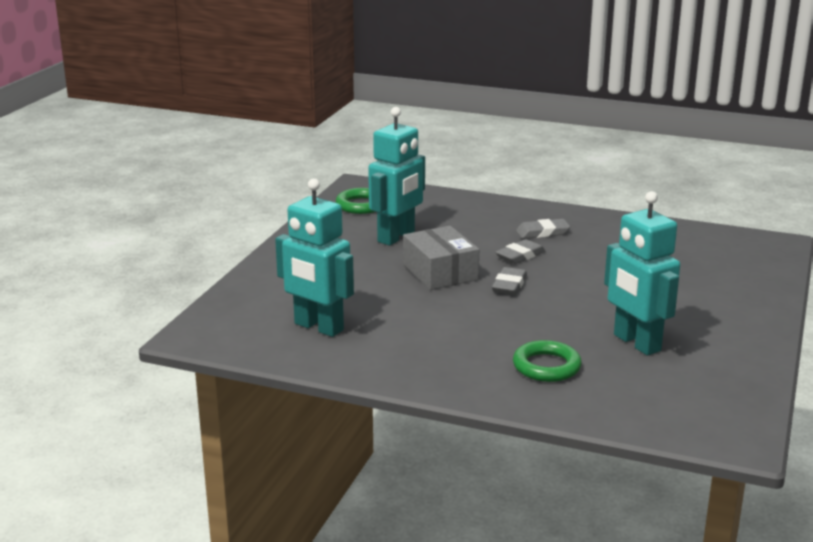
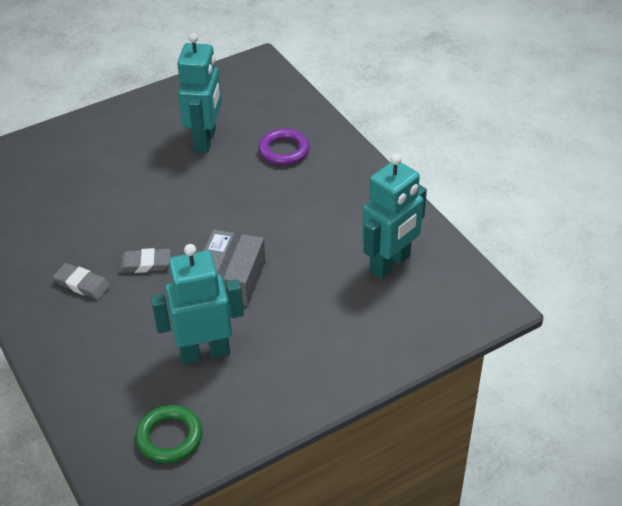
camera: 140 degrees left, 20 degrees up
(318, 327) = (390, 264): turquoise robot -> turquoise robot turned 60 degrees clockwise
(509, 285) = (202, 234): grey eraser -> none
(546, 366) = (284, 150): green ring -> purple ring

